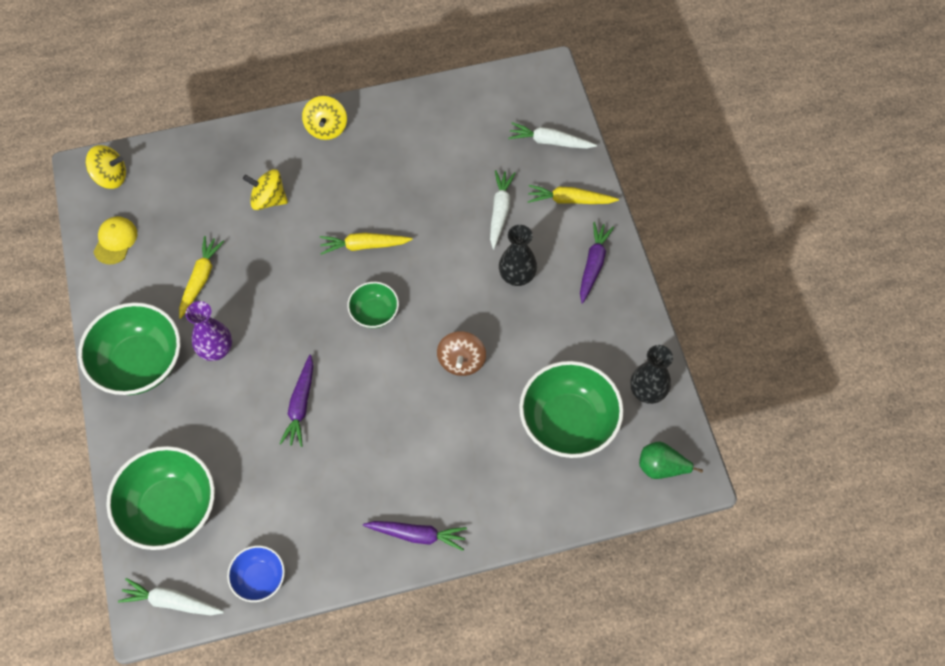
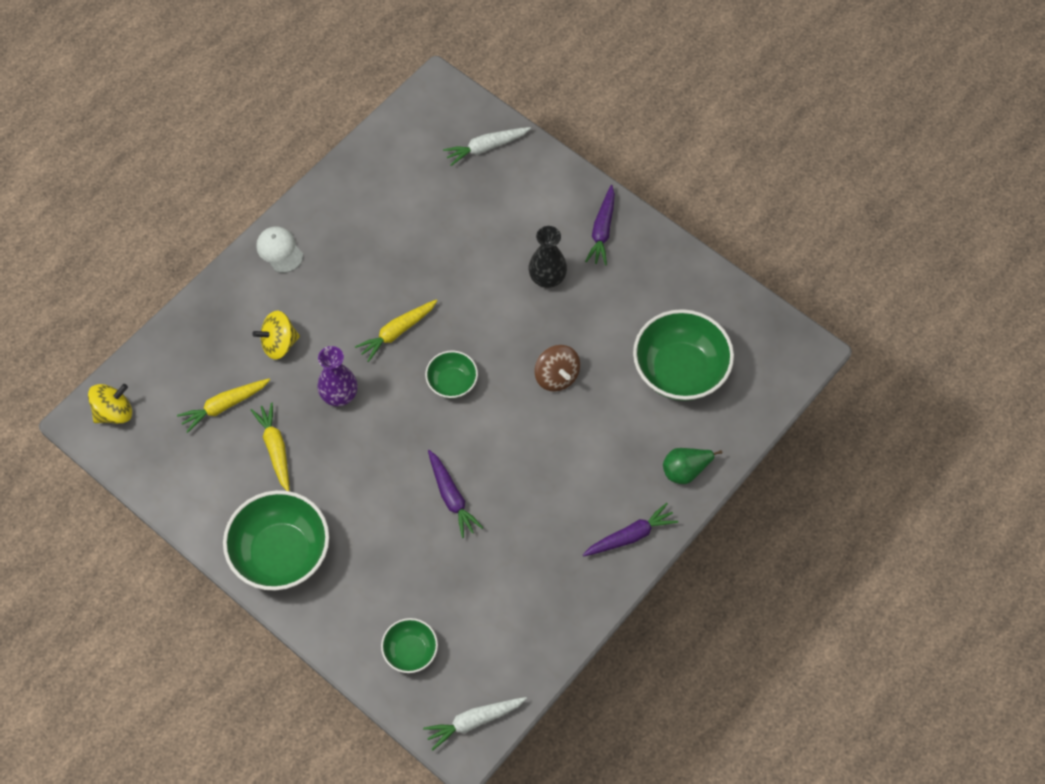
camera: 35 degrees left, 0 degrees up
(115, 241) = (168, 465): yellow cap -> none
(170, 509) = (410, 651): green bowl -> green bowl, size x0.53
(216, 349) = (340, 499): purple vase -> purple vase (339, 395)
(259, 578) = (531, 654): blue bowl -> none
(326, 128) = (279, 250): yellow spinning top -> white cap
(500, 211) = (490, 232): white carrot -> none
(570, 200) = (541, 188): yellow carrot -> yellow carrot (224, 406)
(593, 264) = (602, 230): purple carrot -> purple carrot turned 150 degrees counterclockwise
(647, 391) = (722, 307): black vase -> none
(661, 467) = (778, 359): green pear -> green pear (685, 470)

